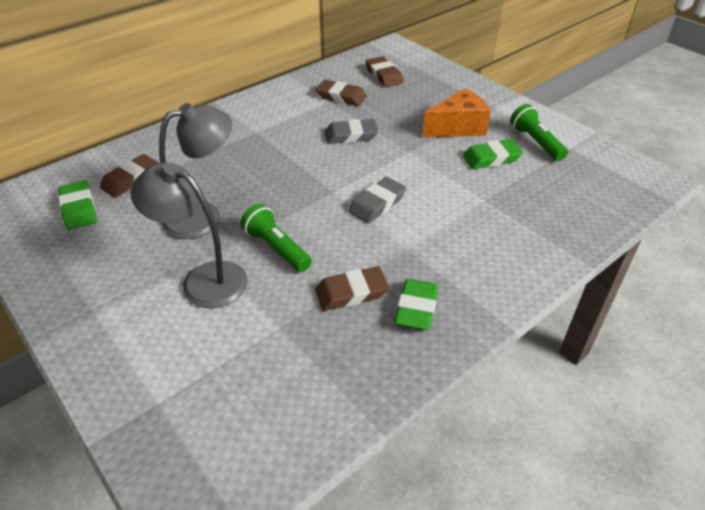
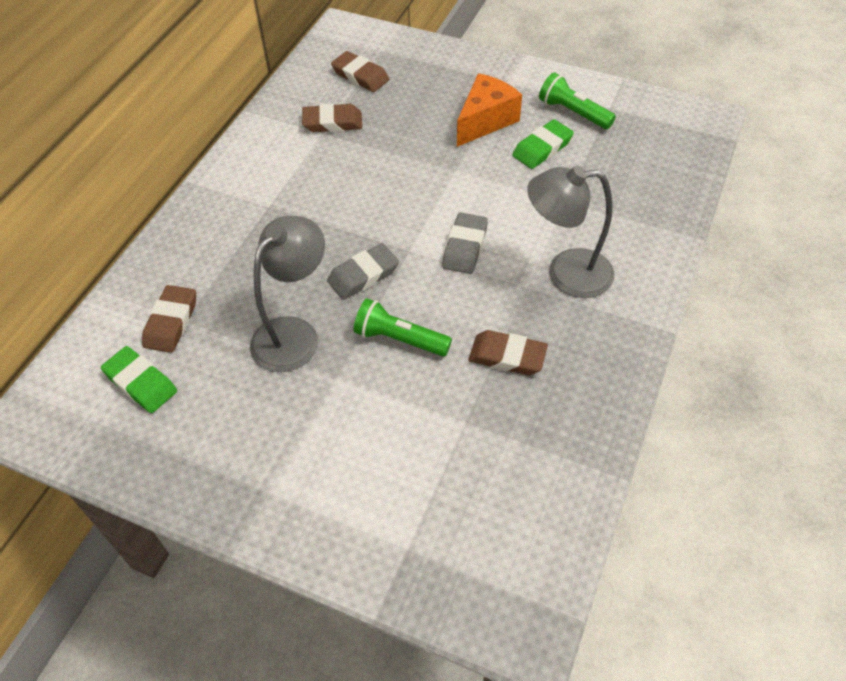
camera: 25 degrees left, 10 degrees up
(203, 279) = (351, 405): grey lamp -> grey lamp (566, 273)
(351, 135) = (380, 172): grey eraser -> grey eraser (363, 275)
(351, 293) = (507, 356): brown eraser -> brown eraser turned 60 degrees clockwise
(416, 308) = (576, 347): green eraser -> none

